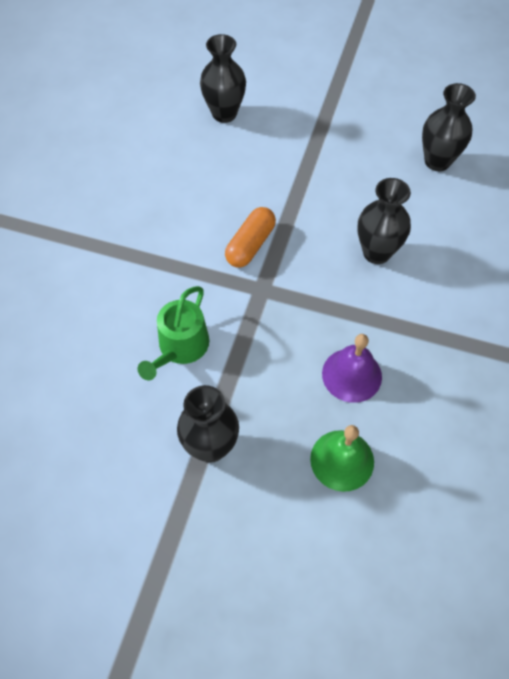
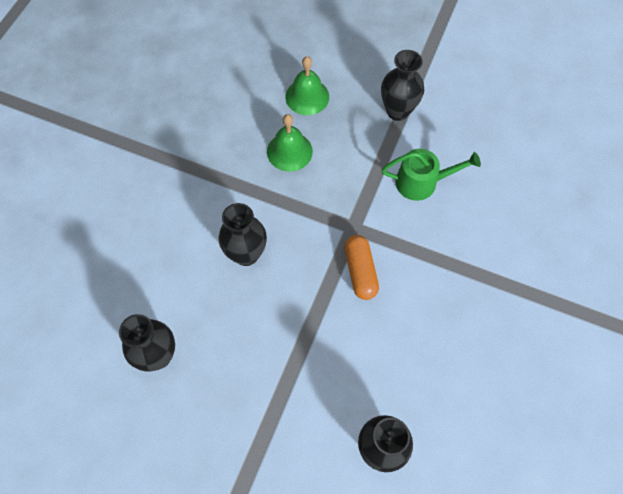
camera: 175 degrees left, 5 degrees up
(180, 347) = (422, 182): green watering can -> green watering can turned 60 degrees clockwise
(250, 245) = (360, 271): orange capsule -> orange capsule turned 45 degrees counterclockwise
(351, 375) = (289, 151): purple bell -> green bell

